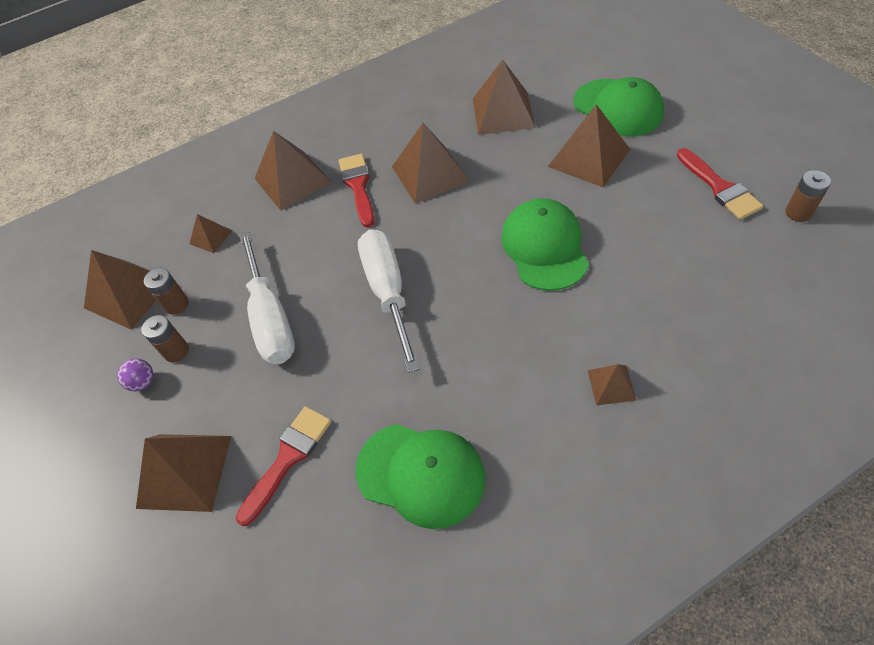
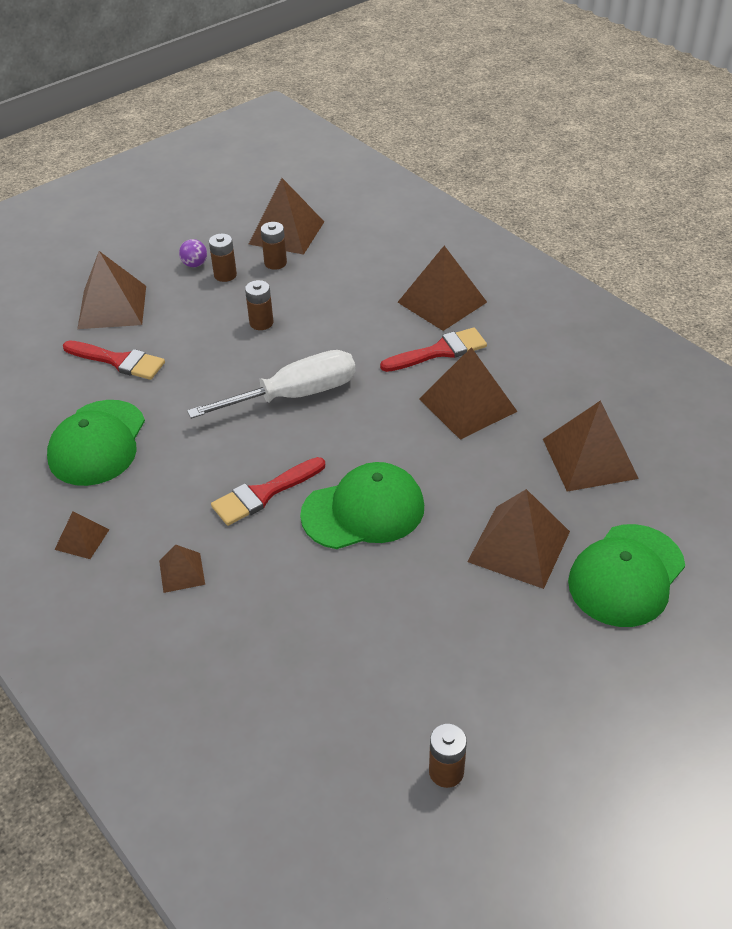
camera: 75 degrees right, 10 degrees down
(211, 237) = (357, 264): brown pyramid -> brown pyramid (82, 539)
(271, 318) = (261, 323): white screwdriver -> brown battery
(719, 187) = (483, 684): red brush -> red brush (263, 494)

